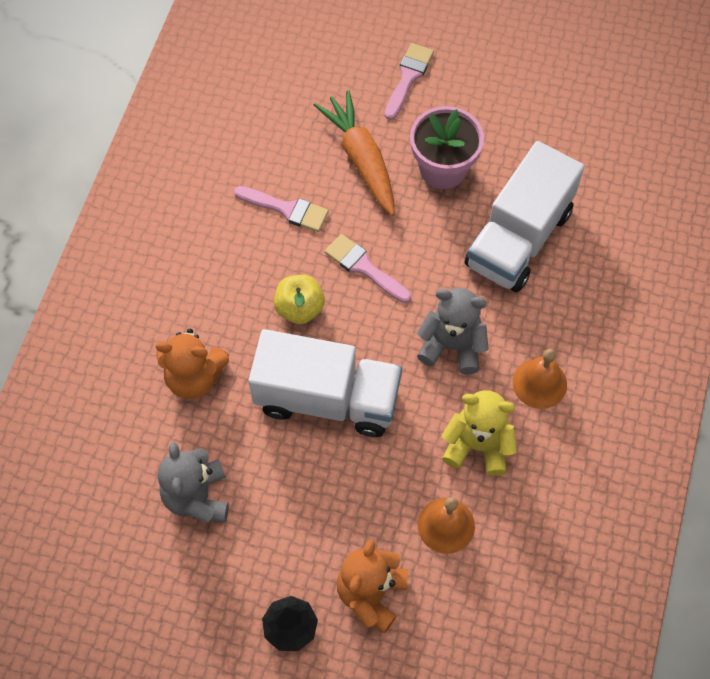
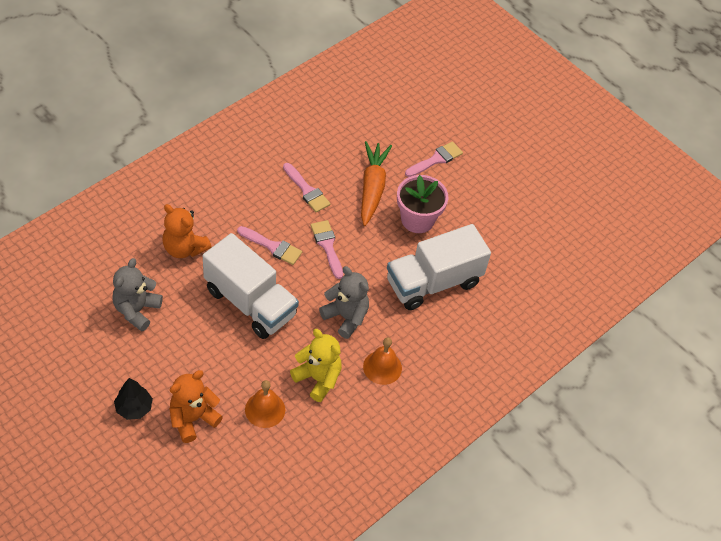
camera: 25 degrees right, 10 degrees down
(299, 308) = (272, 246): yellow apple -> pink brush

